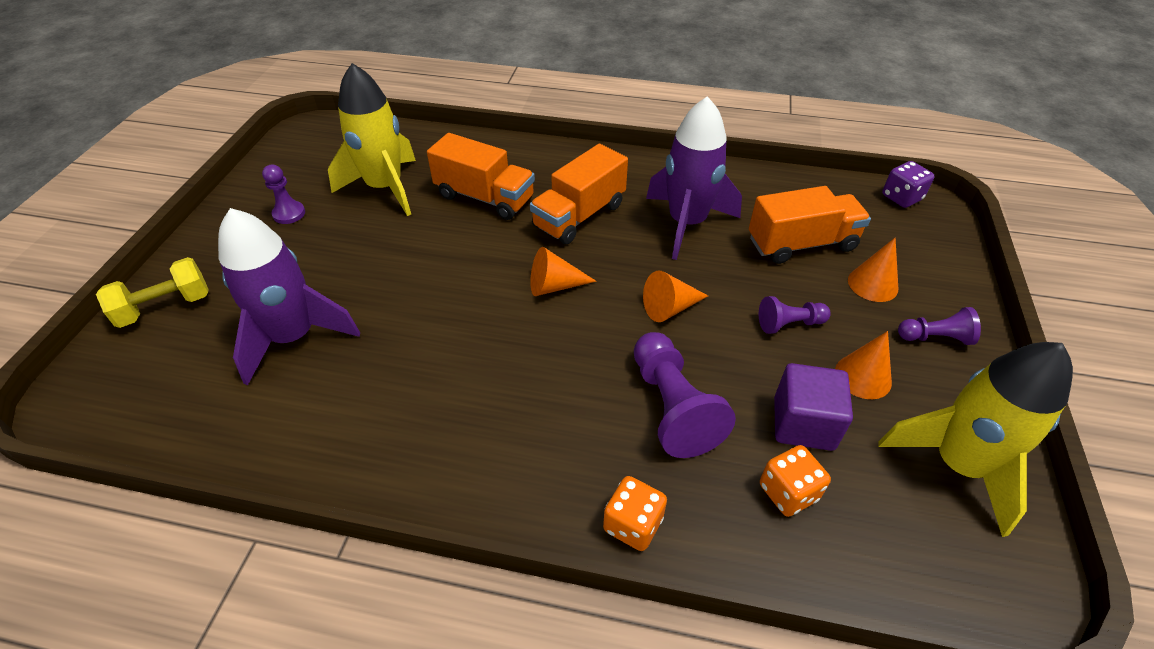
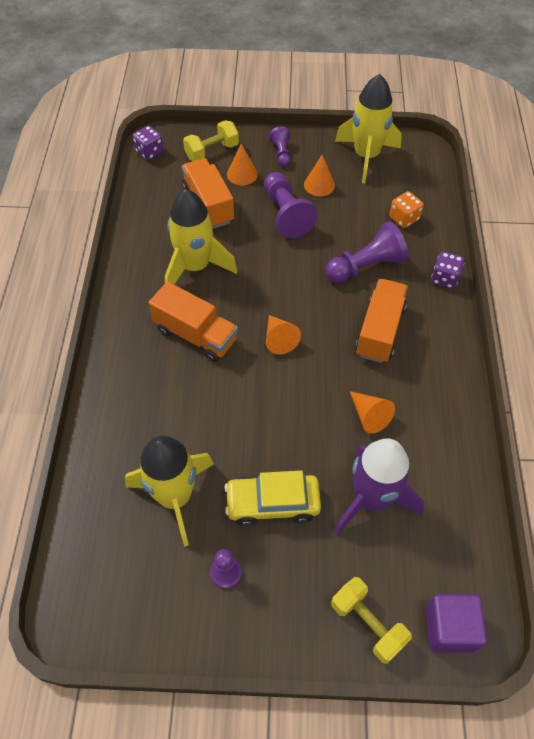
camera: 100 degrees left, 10 degrees up
(339, 253) = (272, 503): none -> yellow car
(485, 197) = (180, 408): orange truck -> orange truck (379, 331)
(633, 524) = (444, 278): orange dice -> purple dice
(670, 308) = (286, 272): orange cone -> orange cone (369, 416)
(687, 223) = (195, 267): purple rocket -> yellow rocket
(789, 324) = (286, 214): purple pawn -> purple pawn, size x1.78
(803, 423) = (359, 211): purple cube -> purple cube (449, 628)
(917, 257) = (212, 152): none -> yellow dumbbell

